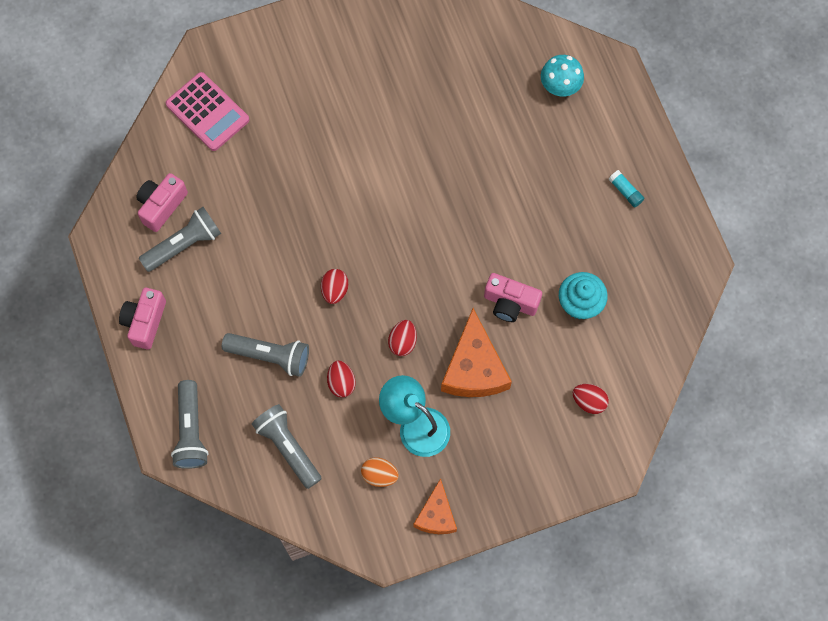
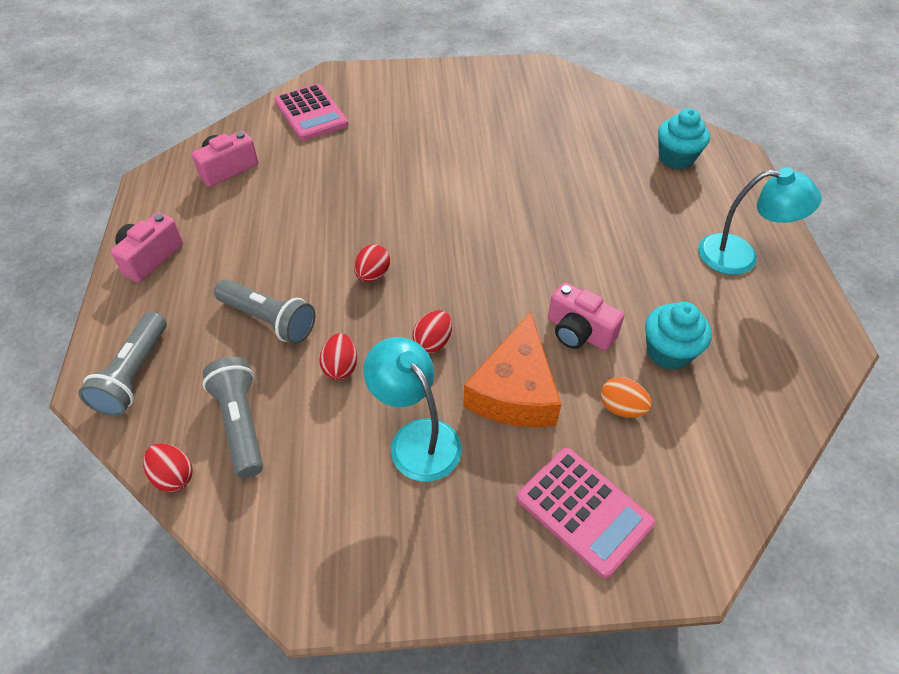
camera: 15 degrees right, 20 degrees down
(184, 244) = (231, 203): grey flashlight -> none
(379, 475) = (345, 488): orange egg -> orange egg (621, 408)
(436, 515) = (405, 565): orange cheese -> none
(541, 447) = (584, 511): none -> pink calculator
(560, 86) = (676, 158): turquoise mushroom -> turquoise cupcake
(589, 401) = (664, 468): red egg -> red egg (173, 476)
(625, 191) = (740, 256): turquoise glue stick -> turquoise lamp

